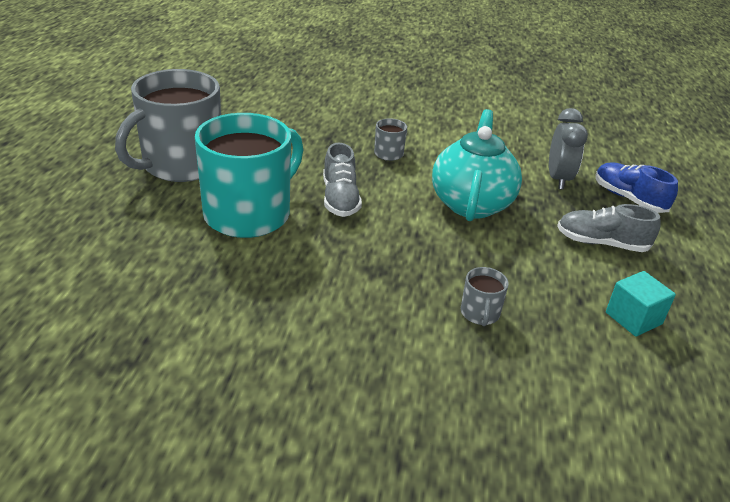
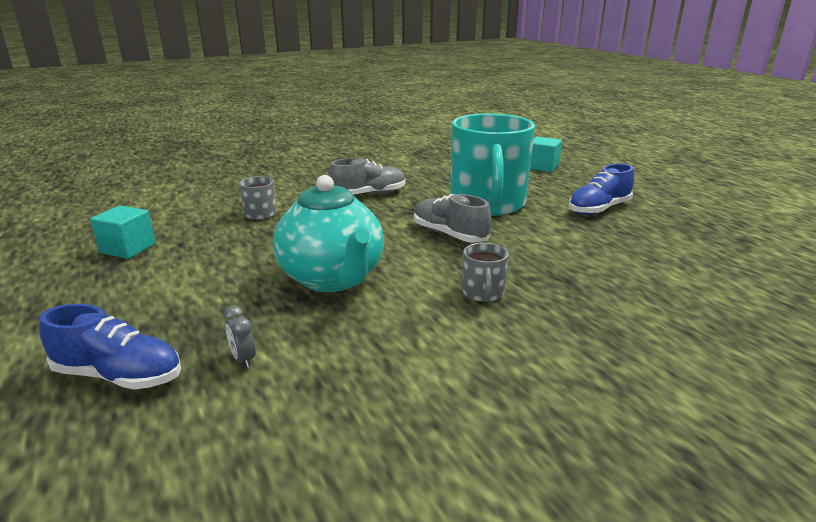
camera: 145 degrees right, 10 degrees down
(76, 235) = (542, 167): none -> turquoise cube
(181, 164) = (599, 209): grey mug -> blue shoe
(558, 179) = (243, 359): grey clock -> grey clock, size x0.48
(601, 243) = (162, 296): grey shoe -> grey shoe (368, 194)

